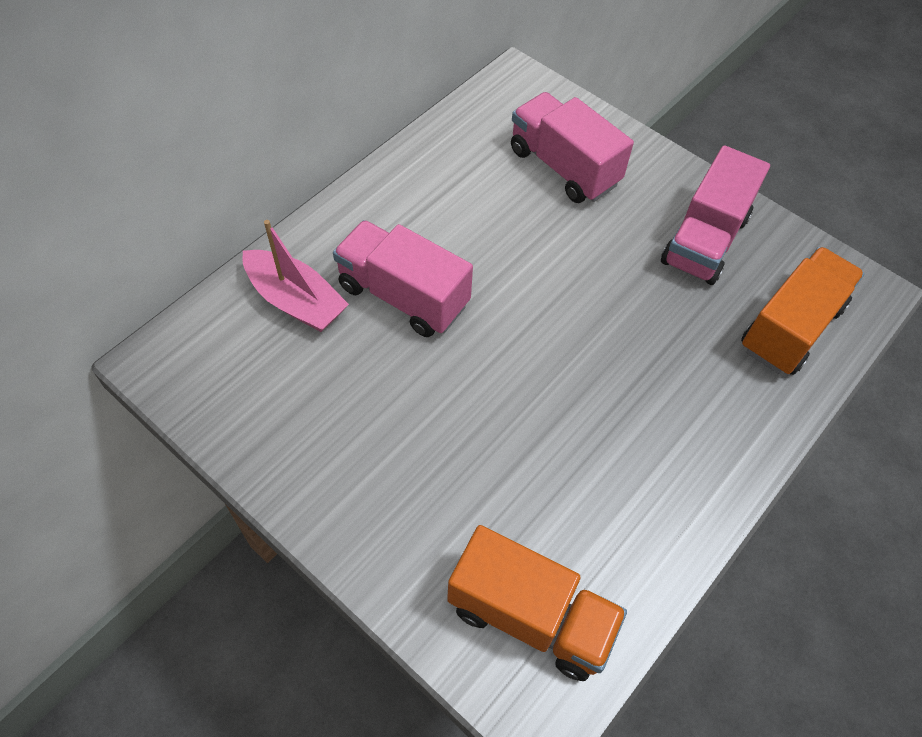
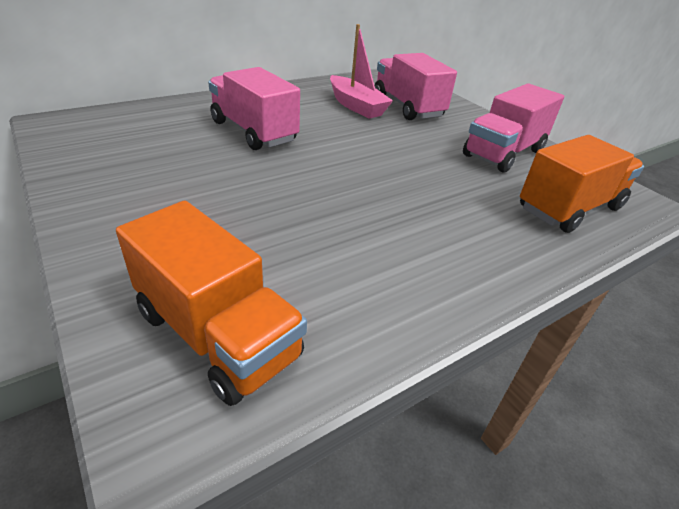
camera: 15 degrees right, 20 degrees down
(296, 301) = (176, 119): pink boat -> pink boat (356, 106)

